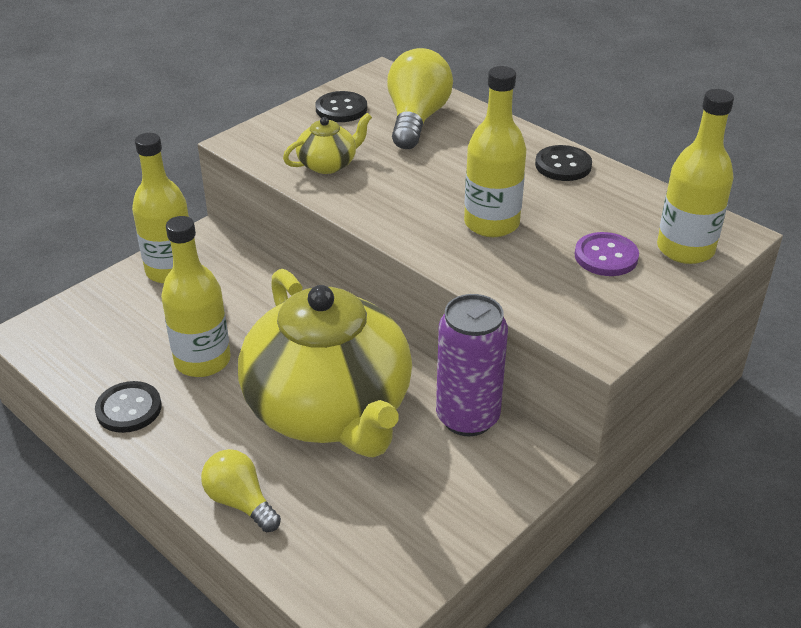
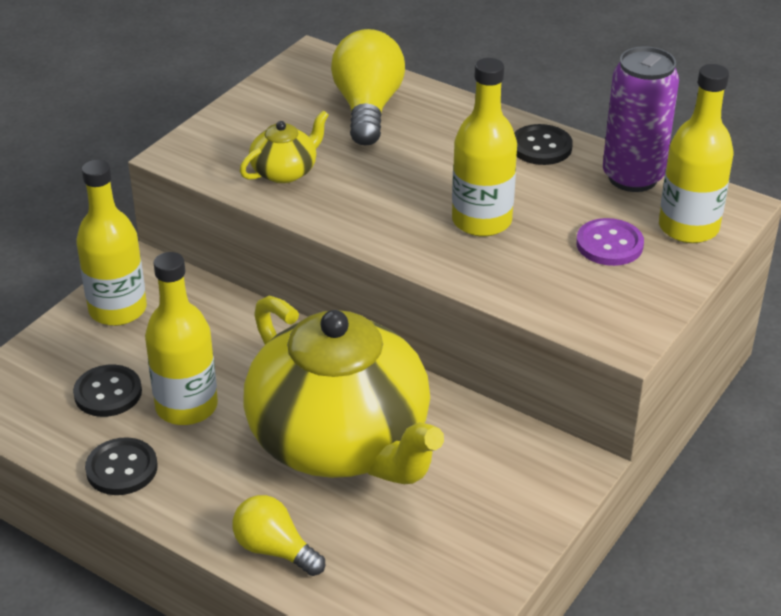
camera: 10 degrees left, 0 degrees up
(341, 109) = (279, 104): black button -> black button (108, 393)
(467, 418) = (489, 432): purple can -> purple can (632, 177)

